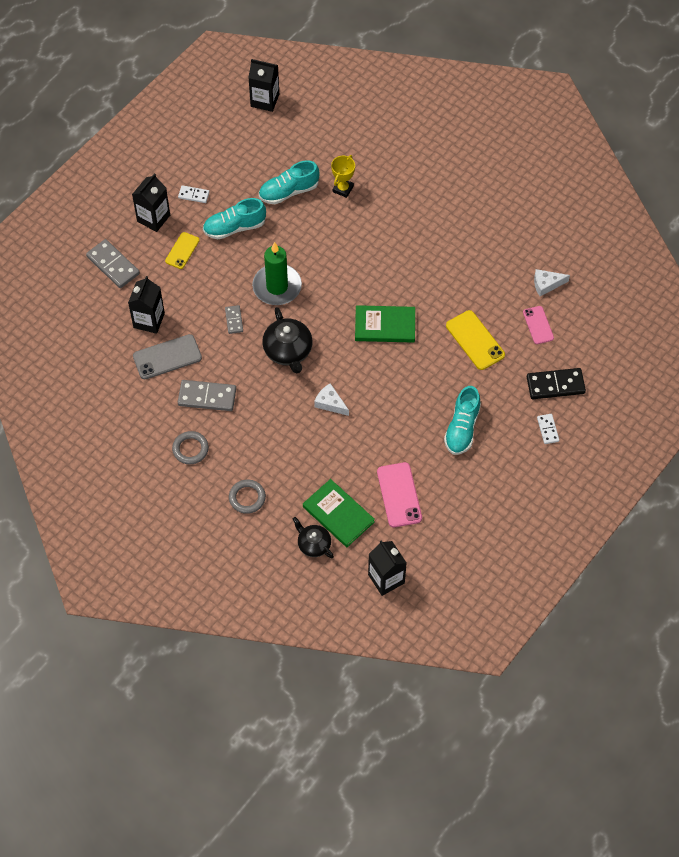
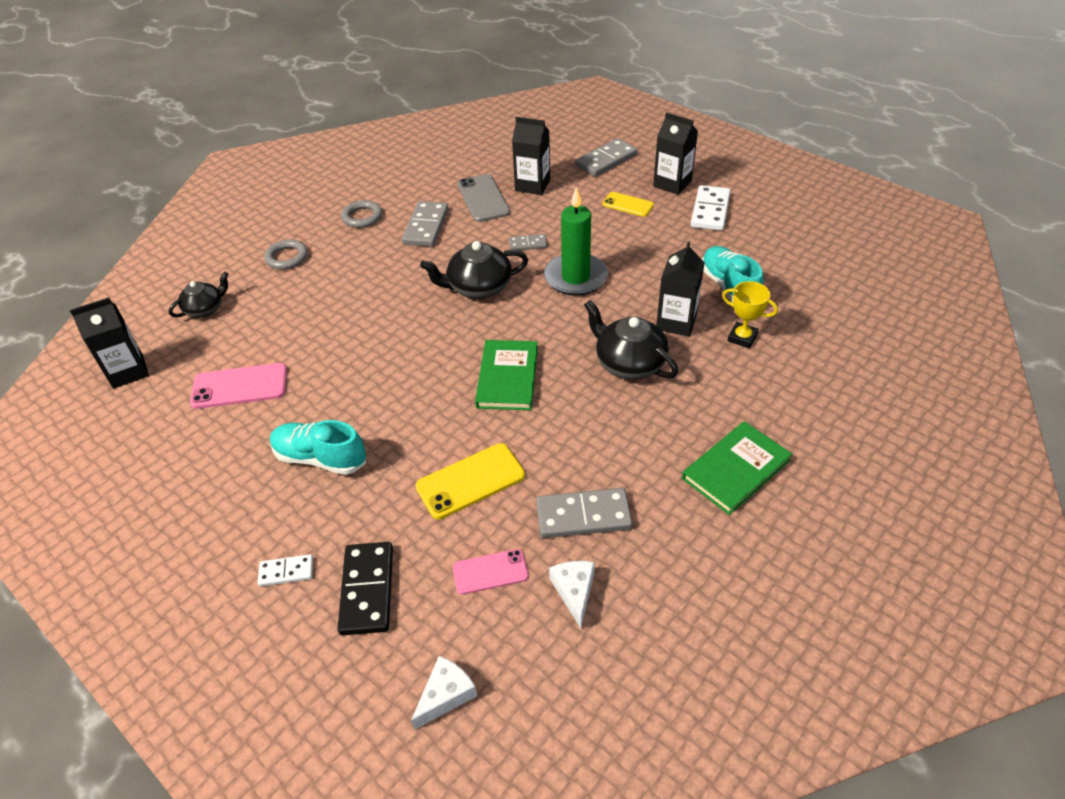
camera: 95 degrees right, 15 degrees down
(193, 195) = (710, 211): white domino -> white domino, size x1.79
(234, 227) = (665, 242): turquoise shoe -> none
(265, 100) = (879, 264): black carton -> black carton (676, 322)
(330, 403) = (395, 323): white cheese -> white cheese (445, 695)
(338, 514) = (235, 330): green book -> green book (736, 469)
(369, 255) = (629, 363): none -> black teapot
(496, 280) = (583, 516): none -> grey domino

